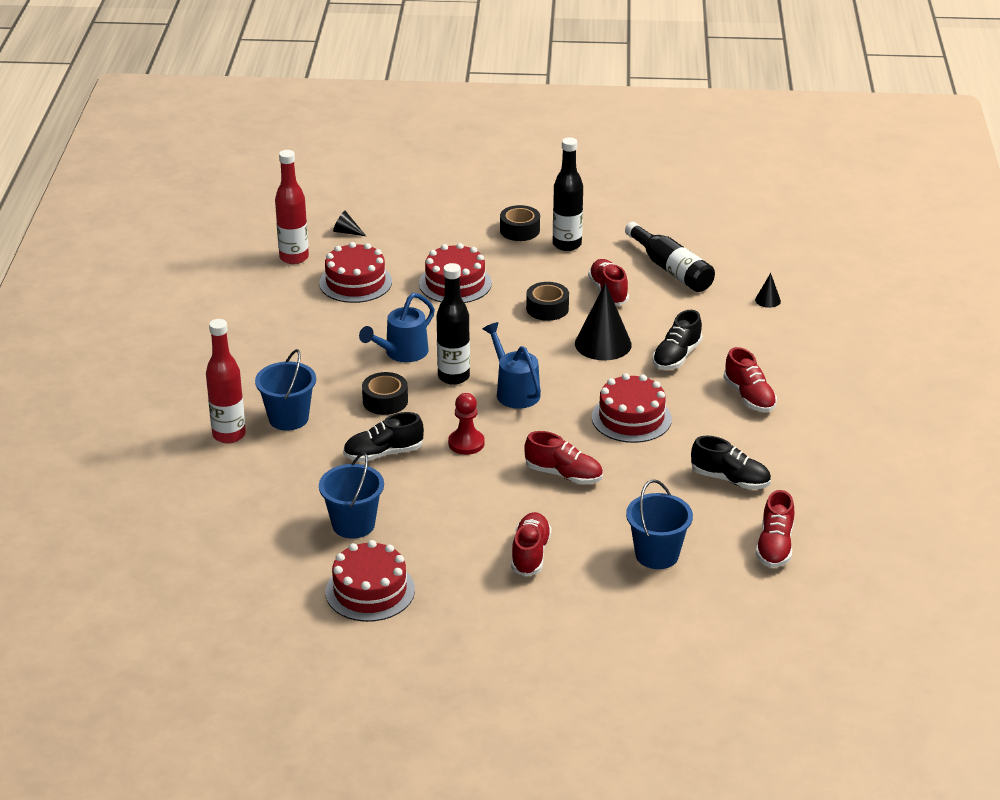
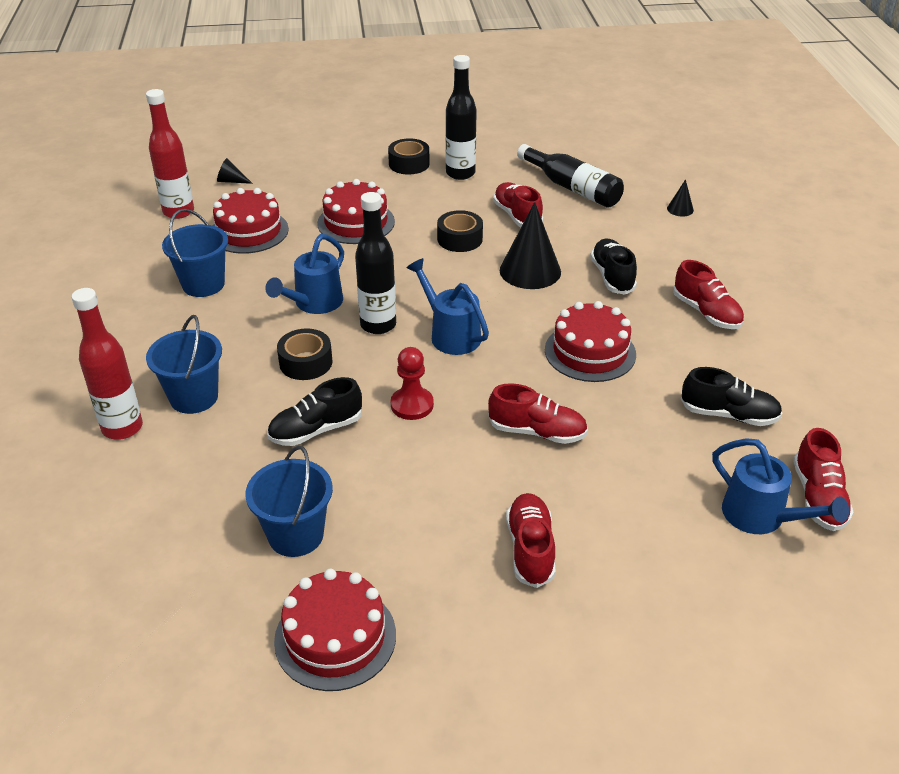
camera: 10 degrees left, 5 degrees up
(657, 555) = (685, 529): blue bucket -> blue bucket (203, 284)
(676, 356) = (612, 277): black shoe -> black shoe turned 150 degrees clockwise
(721, 554) = (761, 517): none -> blue watering can

